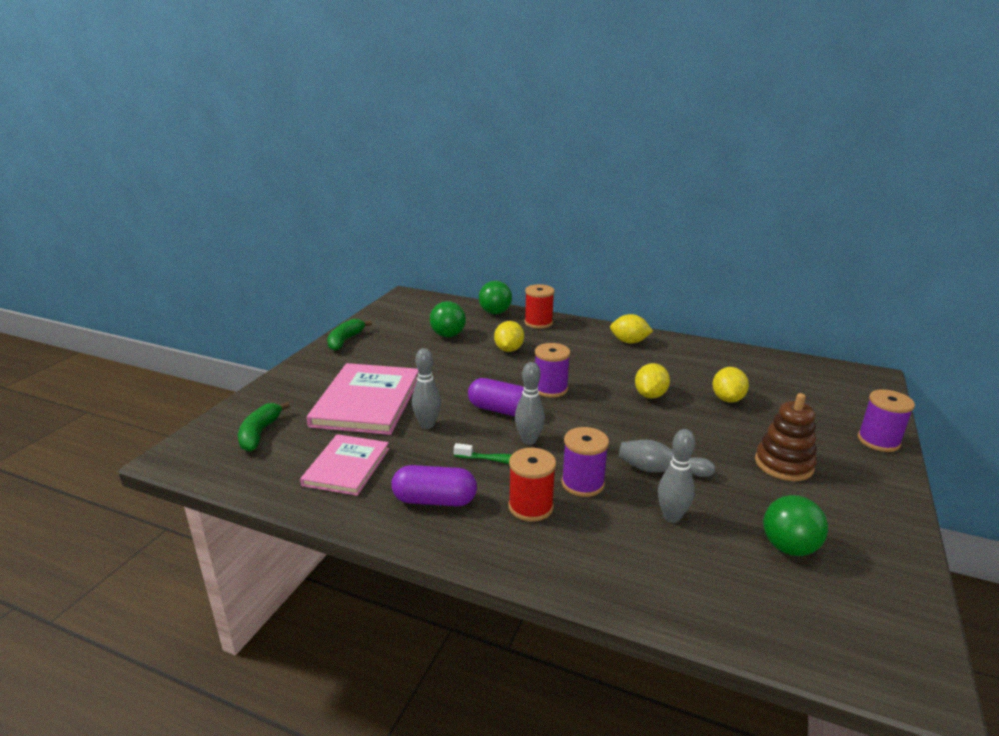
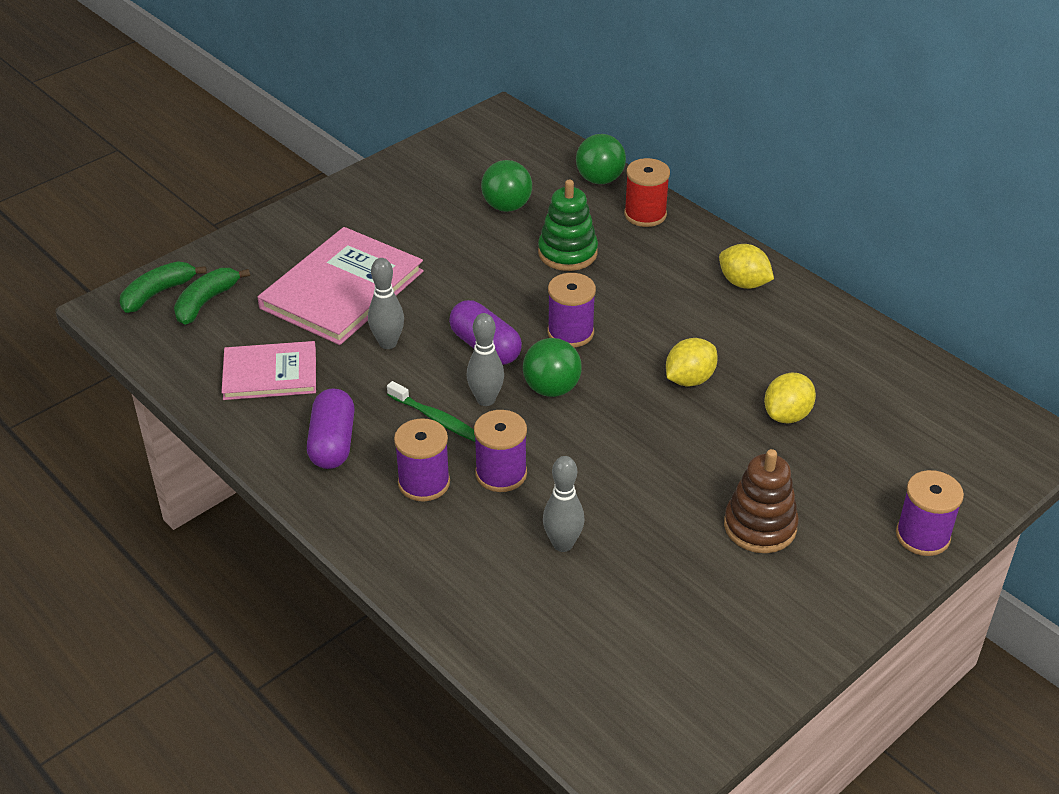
camera: 25 degrees right, 15 degrees up
(345, 340) = (373, 182): green banana -> green banana (158, 293)
(346, 467) = (270, 373): pink book -> pink book turned 45 degrees clockwise
(434, 500) = (332, 443): purple capsule -> purple capsule turned 60 degrees clockwise
(509, 349) = (567, 253): yellow lemon -> green stacking toy
(530, 507) = (424, 483): red spool -> purple spool
(660, 470) = (603, 486): grey bowling pin -> none
(788, 547) = (656, 620): green ball -> green ball (551, 388)

